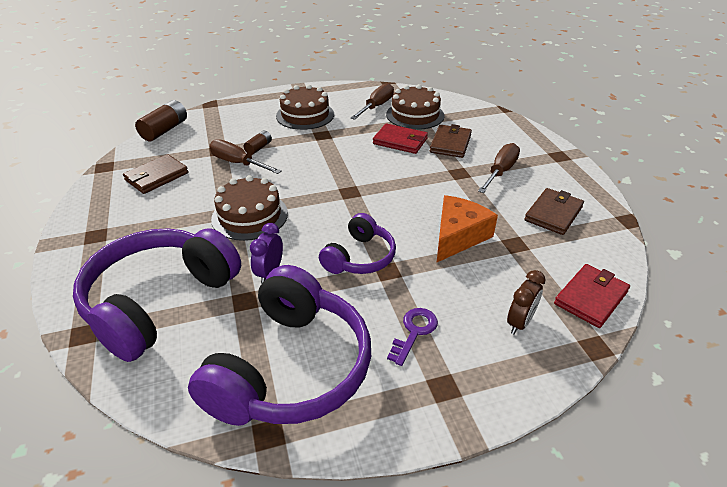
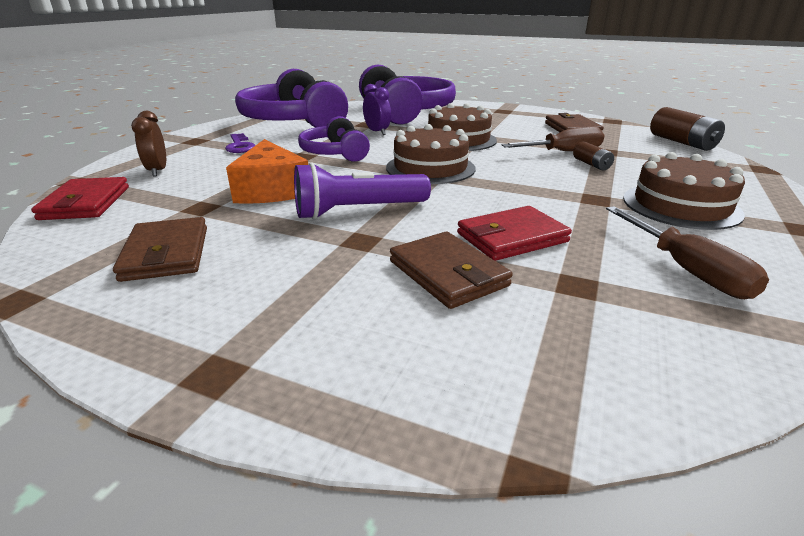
camera: 130 degrees right, 10 degrees down
(415, 115) = (609, 292): brown cake -> brown cake (430, 168)
(435, 189) = (358, 211): none -> purple flashlight
(500, 172) = (304, 271): brown screwdriver -> none

